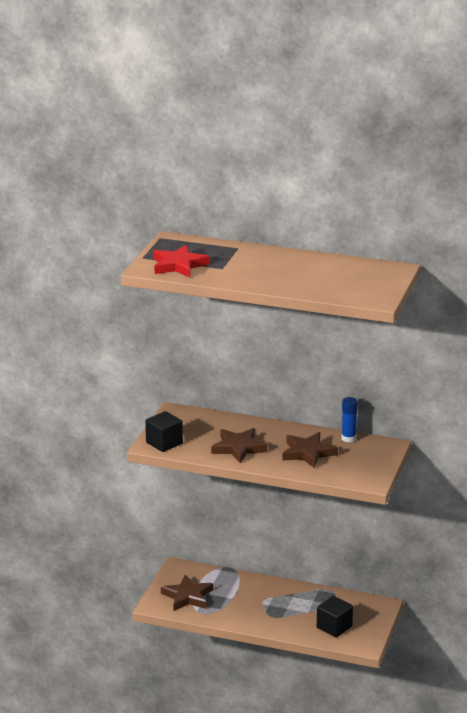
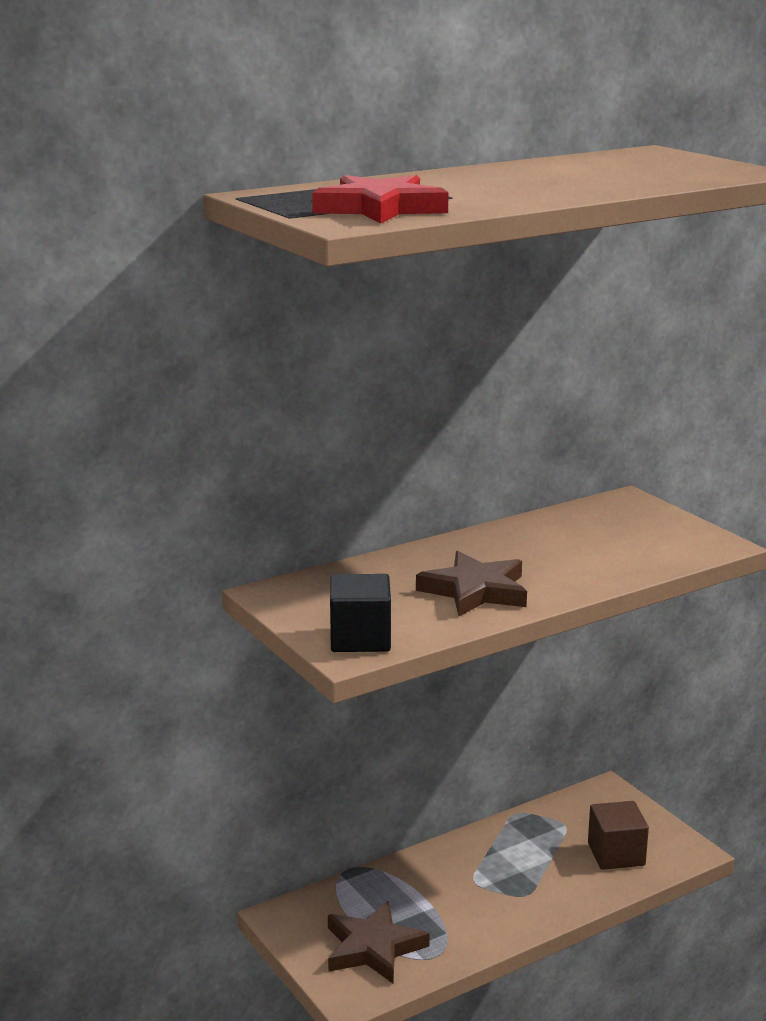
camera: 50 degrees left, 5 degrees down
(308, 453) = (569, 552): brown star -> none
(334, 627) = (616, 854): black cube -> brown cube
(348, 438) = (568, 514): blue glue stick -> none

